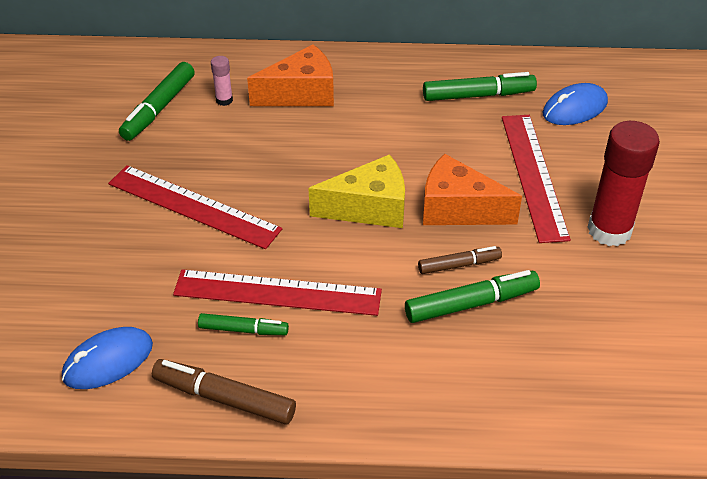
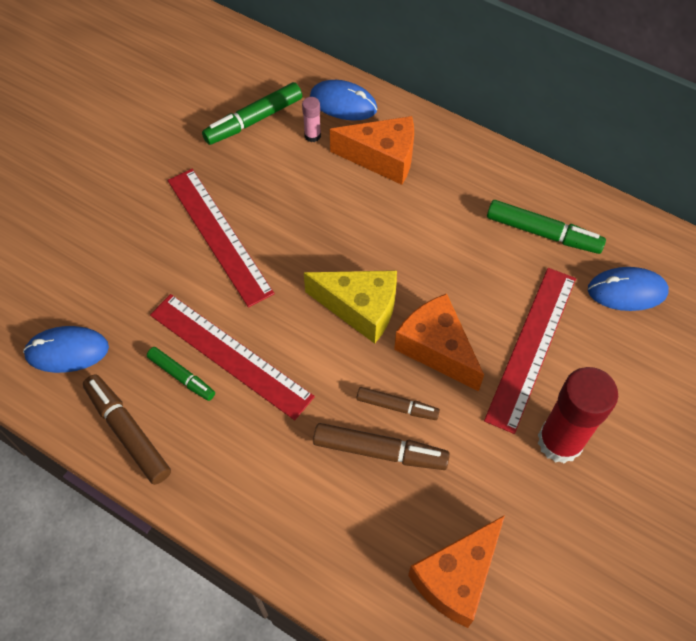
camera: 30 degrees right, 15 degrees up
(234, 67) = (343, 103): none -> blue mouse
(471, 304) = (380, 451): green marker -> brown marker
(609, 365) = (456, 578): none -> orange cheese

